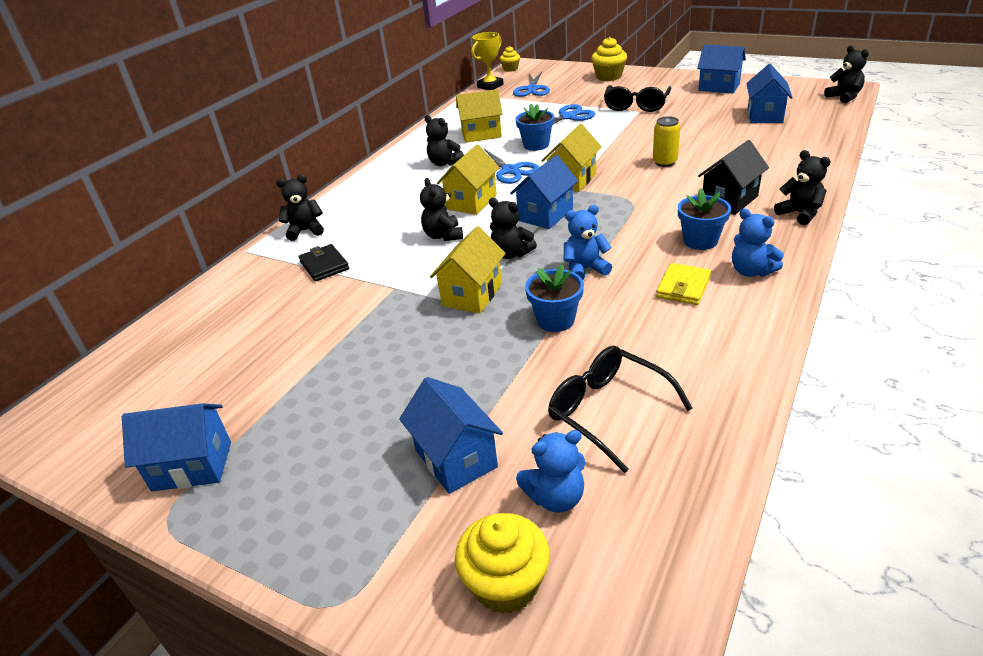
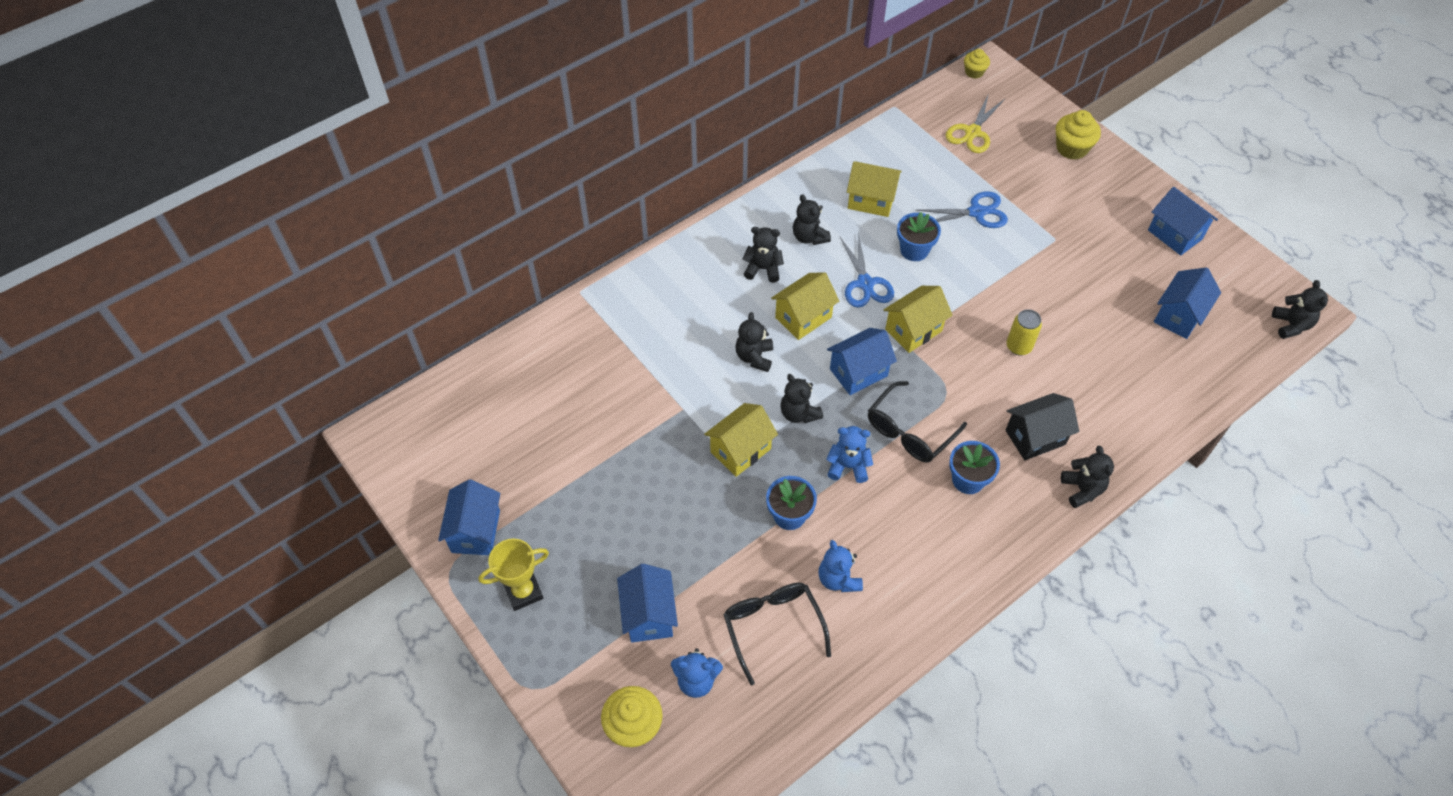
camera: 20 degrees right, 20 degrees up
(192, 466) = (476, 531): blue house -> blue house turned 75 degrees clockwise
(305, 231) = (639, 287): black teddy bear -> black teddy bear (763, 269)
(324, 265) = (638, 348): black wallet -> none
(490, 86) = (931, 101): yellow trophy -> yellow trophy (523, 591)
(532, 89) = (972, 132): blue scissors -> yellow scissors
(636, 105) = (1061, 226): black glasses -> black glasses (910, 431)
(683, 287) = (912, 530): yellow wallet -> none
(751, 271) = (981, 540): blue teddy bear -> blue teddy bear (838, 579)

